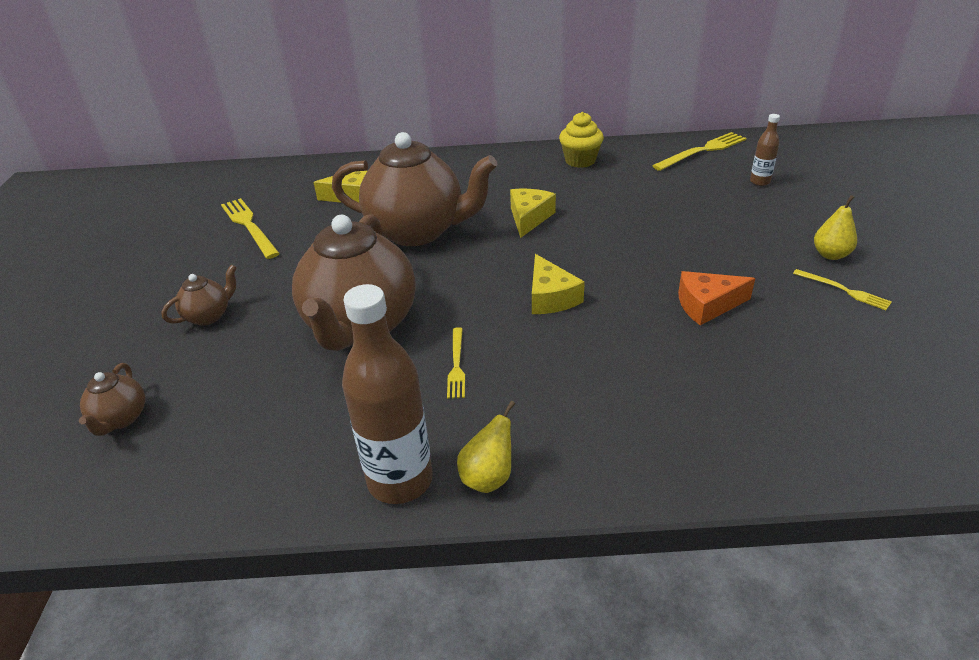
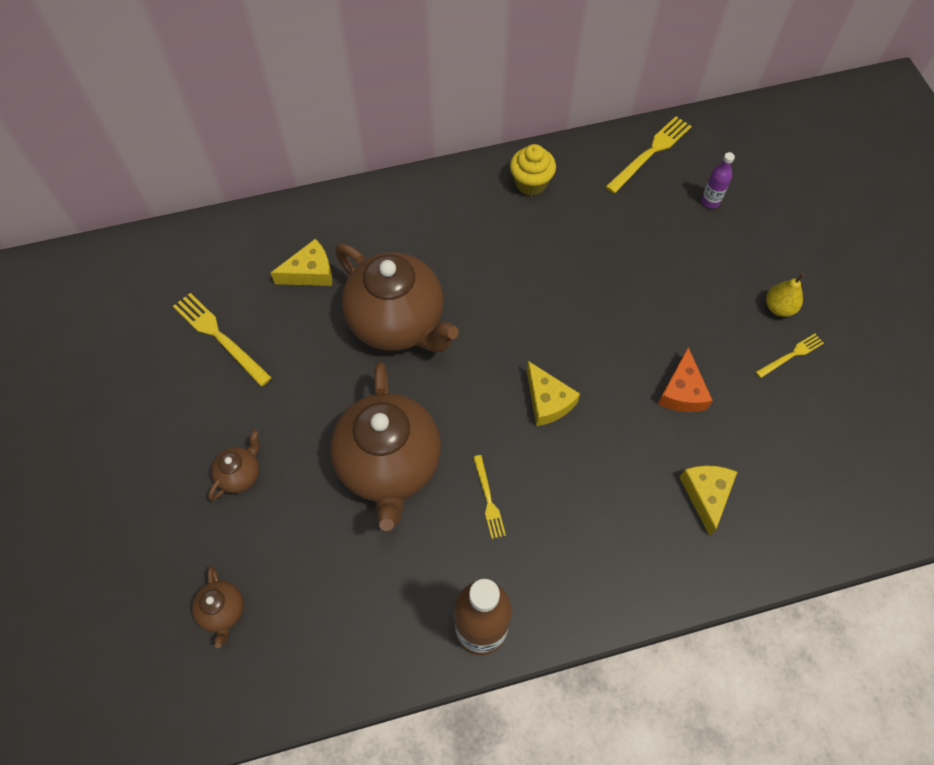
camera: 15 degrees left, 25 degrees up
(418, 231) = (398, 323): brown teapot -> brown teapot turned 45 degrees clockwise
(488, 477) = (546, 613): yellow pear -> none
(529, 218) = (501, 287): yellow cheese -> yellow cheese (706, 495)
(707, 305) = (682, 391): orange cheese -> orange cheese turned 60 degrees counterclockwise
(759, 182) = (710, 201): brown bottle -> purple bottle
(844, 290) = (791, 355): yellow fork -> yellow fork turned 60 degrees counterclockwise

